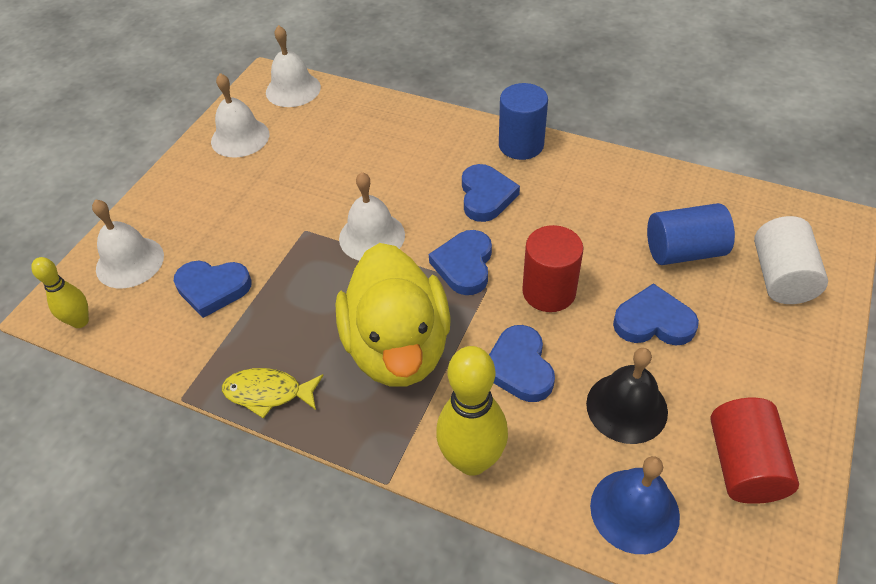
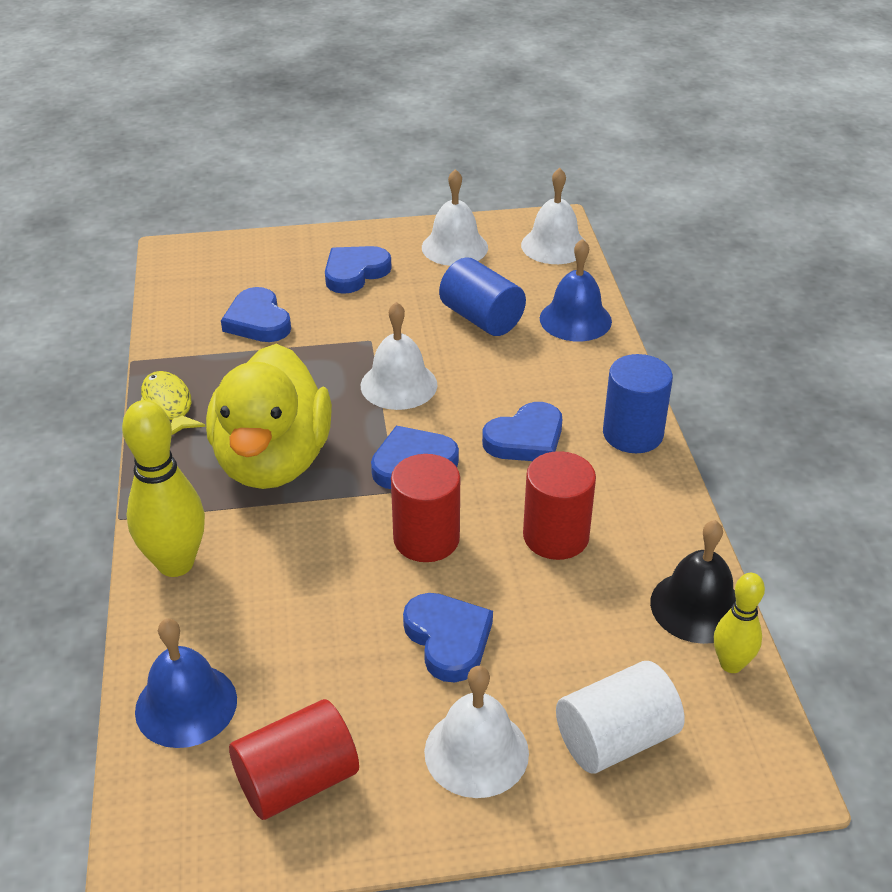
camera: 55 degrees right, 10 degrees down
(80, 321) = (172, 271): yellow bowling pin -> yellow bowling pin (731, 664)
(130, 262) = (252, 263): white bell -> white bell (476, 752)
(384, 117) = (575, 319): none -> blue bell
(398, 347) = (273, 461): yellow duck -> yellow duck turned 45 degrees counterclockwise
(519, 367) = (308, 554): blue heart -> blue heart (355, 273)
(591, 224) = (556, 536): none -> red cylinder
(626, 407) = (311, 656): black bell -> black bell (697, 606)
(684, 251) = (581, 631): blue cylinder -> blue cylinder (481, 318)

